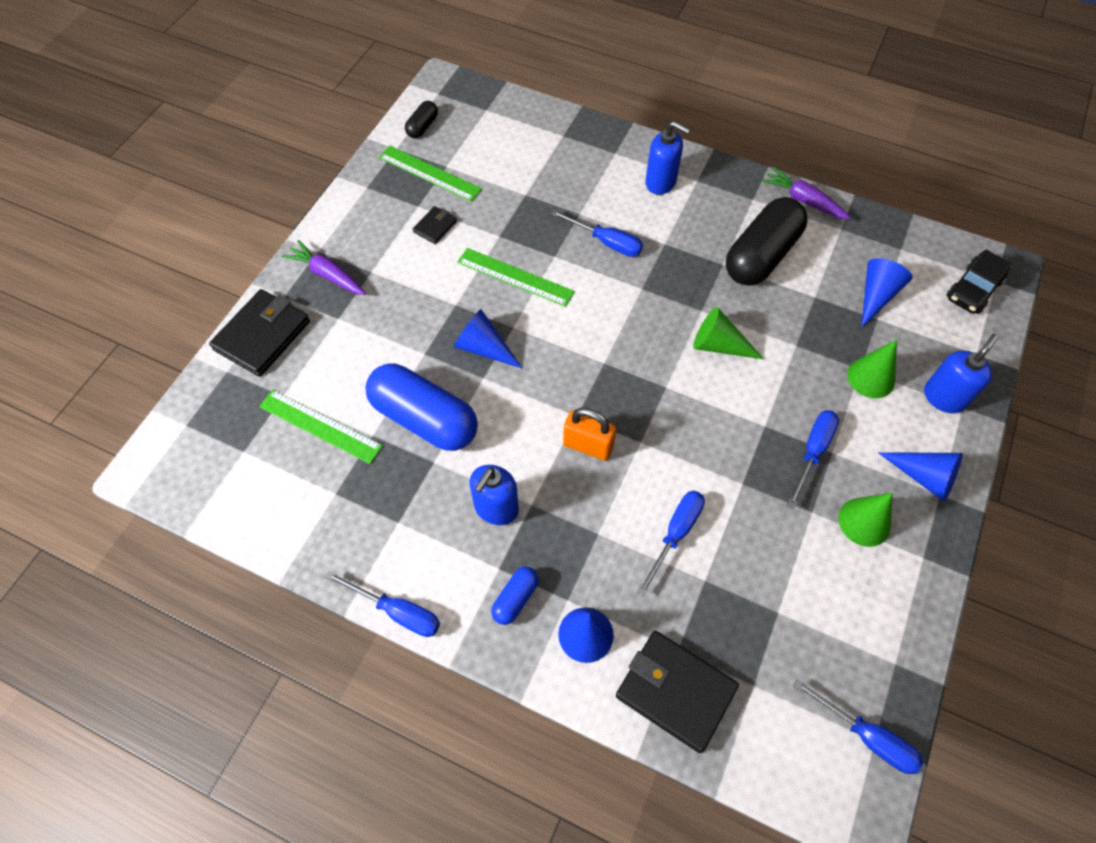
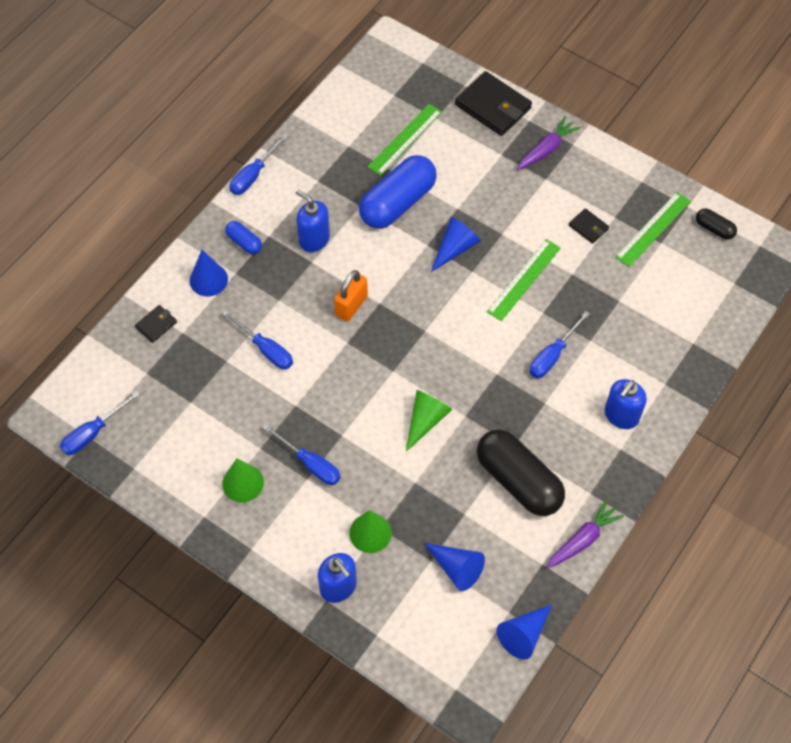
camera: 100 degrees right, 0 degrees up
(675, 691) = (156, 325): black wallet -> black wallet, size x0.50
(924, 477) = (269, 542): blue cone -> blue cone (523, 634)
(973, 289) = (449, 662): black car -> none

